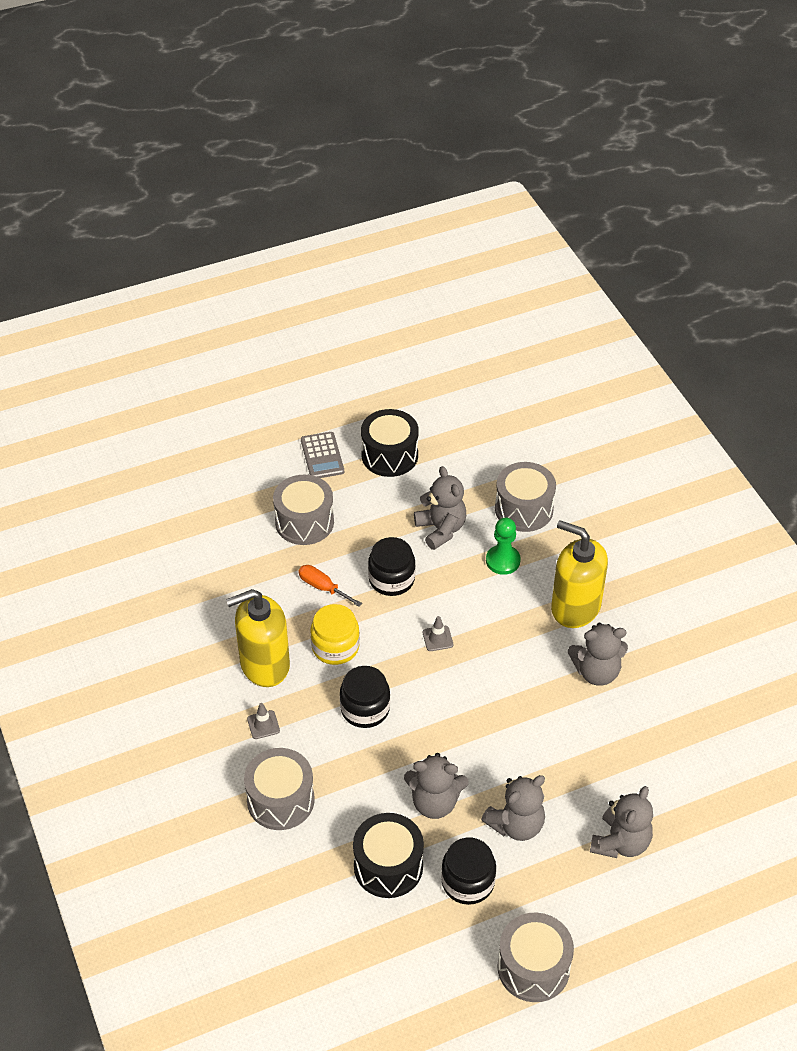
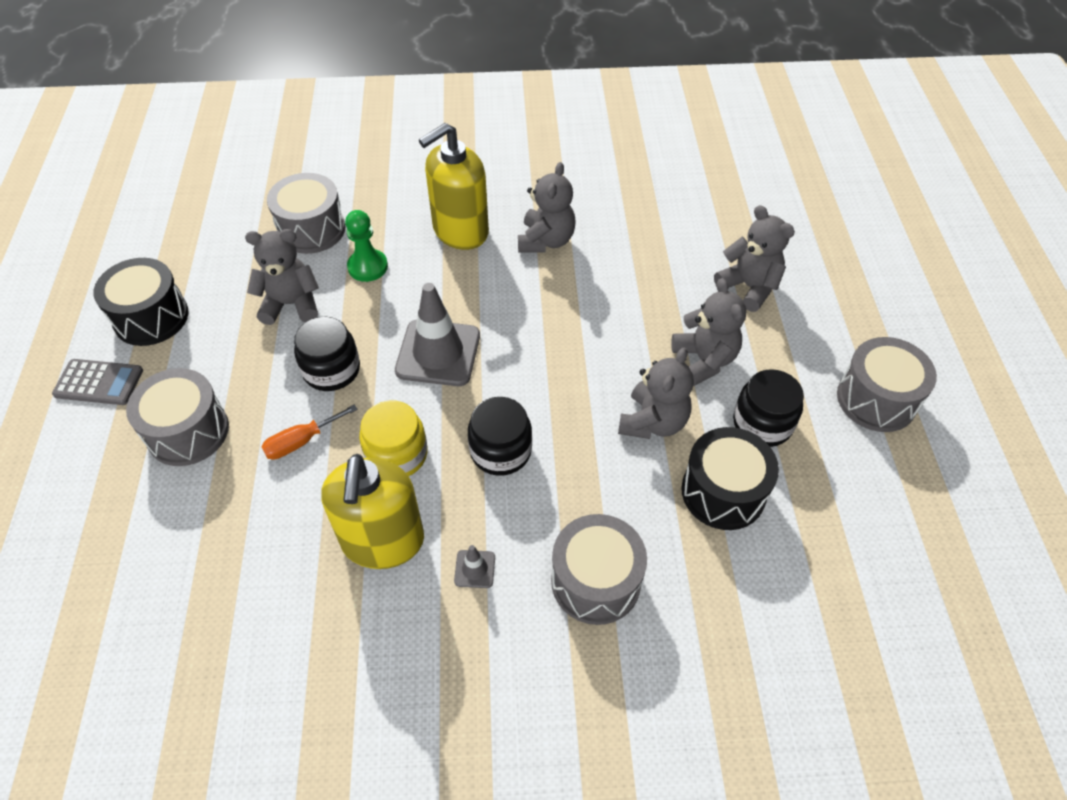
camera: 70 degrees left, 5 degrees up
(437, 638) = (438, 353): grey traffic cone -> grey traffic cone, size x2.30

